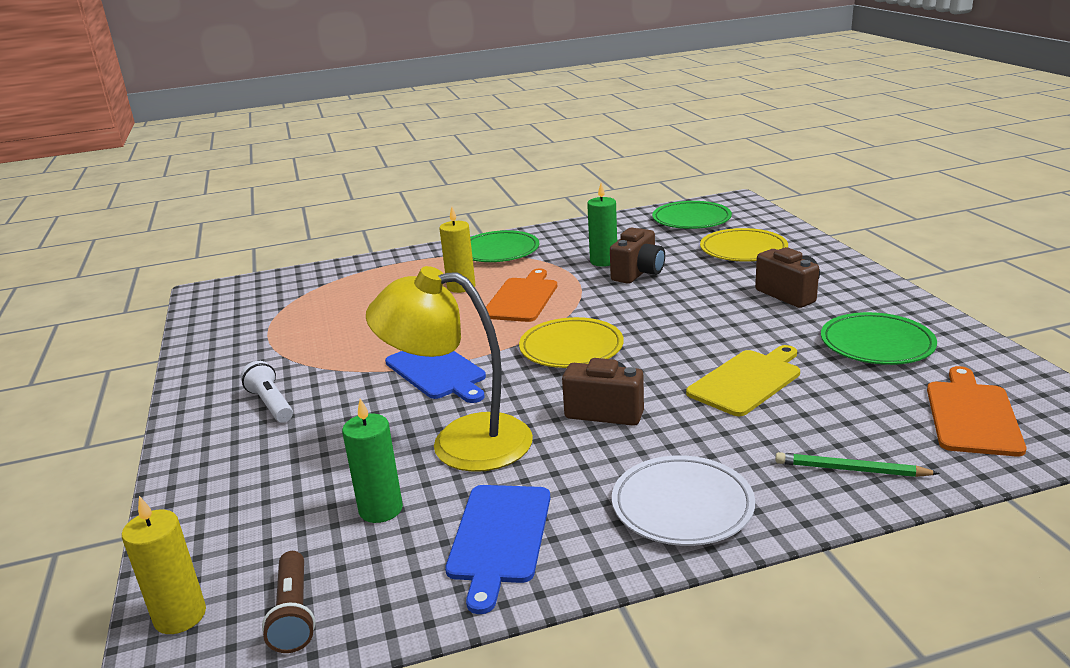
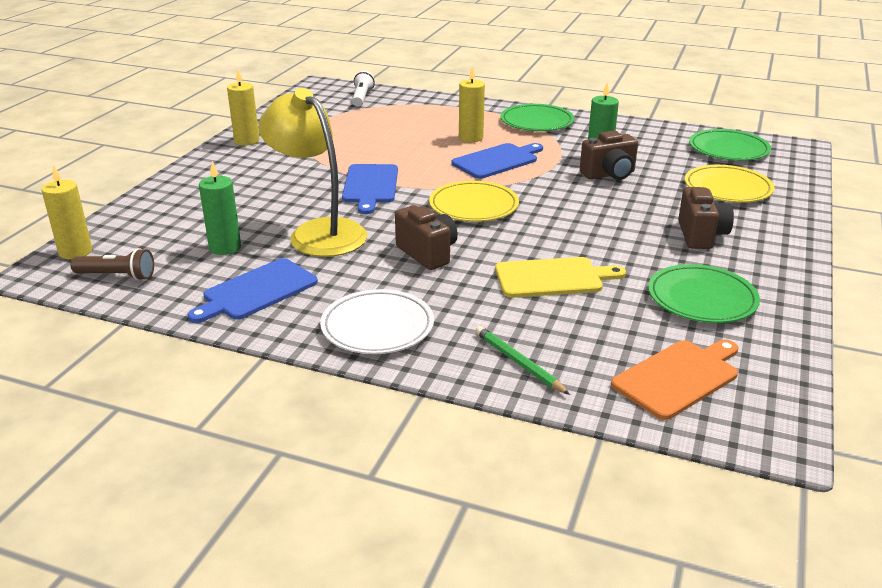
camera: 35 degrees right, 5 degrees up
(210, 382) = (246, 141): none -> yellow candle
(271, 404) = (257, 166): white flashlight -> white flashlight (362, 98)
(294, 614) = (117, 276): brown flashlight -> brown flashlight turned 105 degrees counterclockwise
(522, 298) = (497, 160): orange cutting board -> blue cutting board

